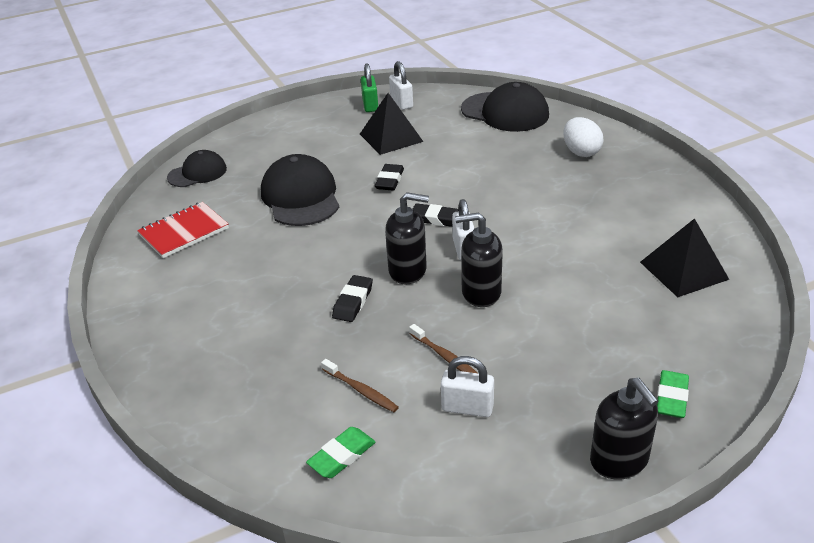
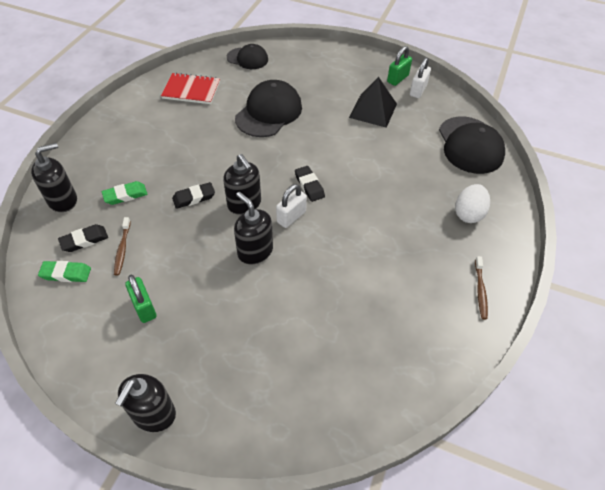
camera: 45 degrees right, 15 degrees up
(215, 411) = (63, 200): none -> black soap dispenser
(389, 180) = (326, 139): black eraser -> black eraser (84, 240)
(445, 357) = (180, 270): brown toothbrush -> brown toothbrush (480, 290)
(467, 408) = (144, 307): white padlock -> green padlock
(671, 398) = (235, 414): green eraser -> green eraser (125, 195)
(683, 270) = (383, 352): black pyramid -> none

